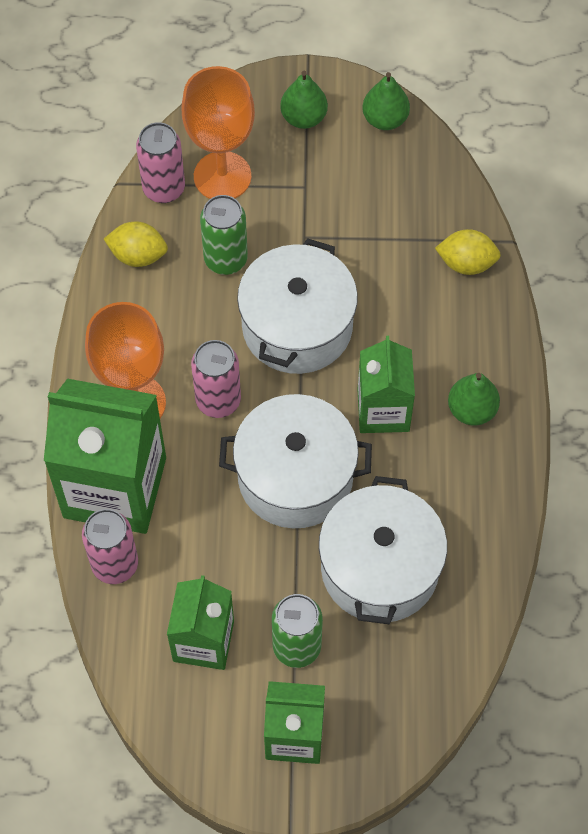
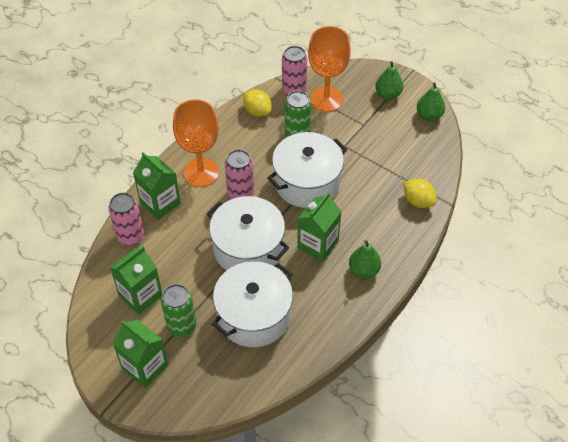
camera: 35 degrees right, 10 degrees down
(115, 487) = (160, 203): green carton -> green carton, size x0.59

